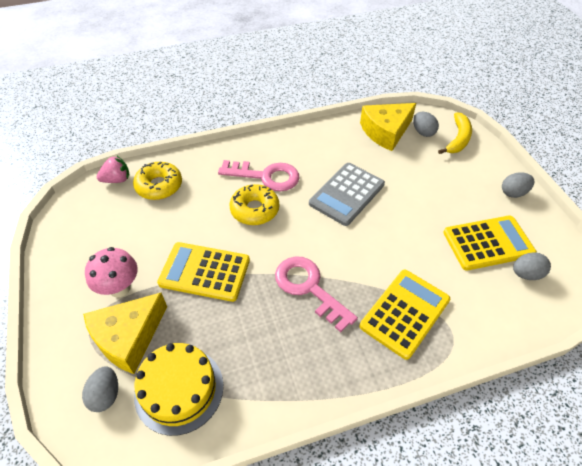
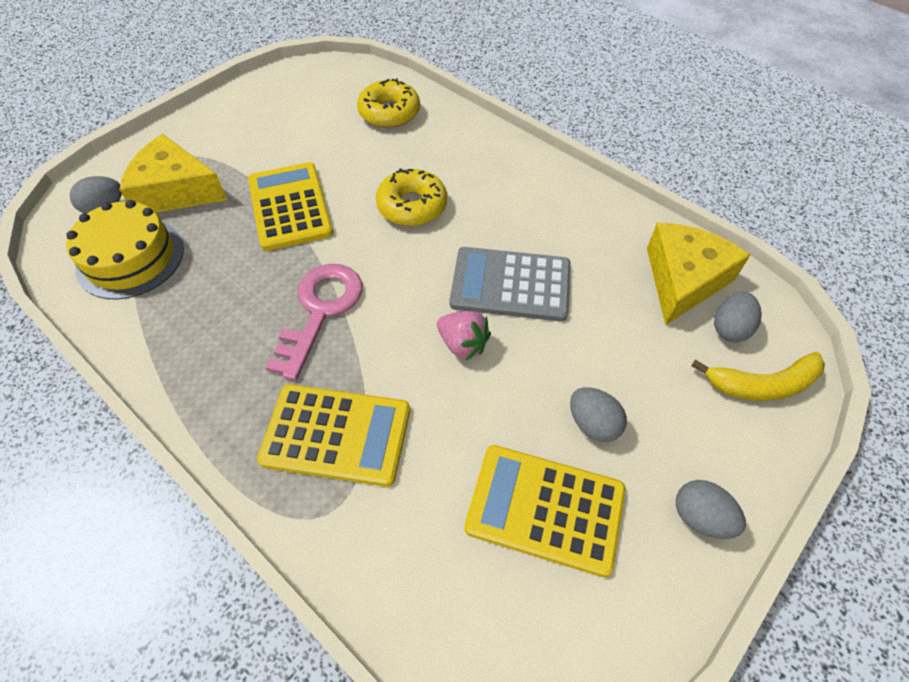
camera: 60 degrees right, 5 degrees up
(117, 180) = (374, 79): pink strawberry -> pink strawberry (462, 344)
(120, 288) = (232, 154): pink mushroom -> none
(265, 176) = (476, 190): pink key -> none
(386, 131) = (683, 280): yellow cheese -> yellow cheese turned 90 degrees clockwise
(488, 243) = (545, 508): yellow calculator -> yellow calculator turned 150 degrees clockwise
(526, 274) = (515, 593): grey egg -> grey egg (593, 424)

